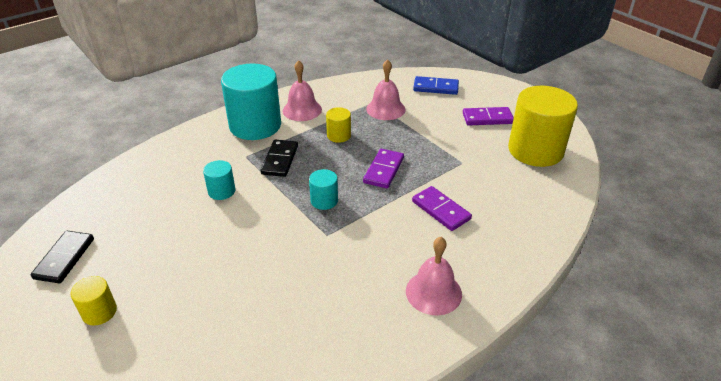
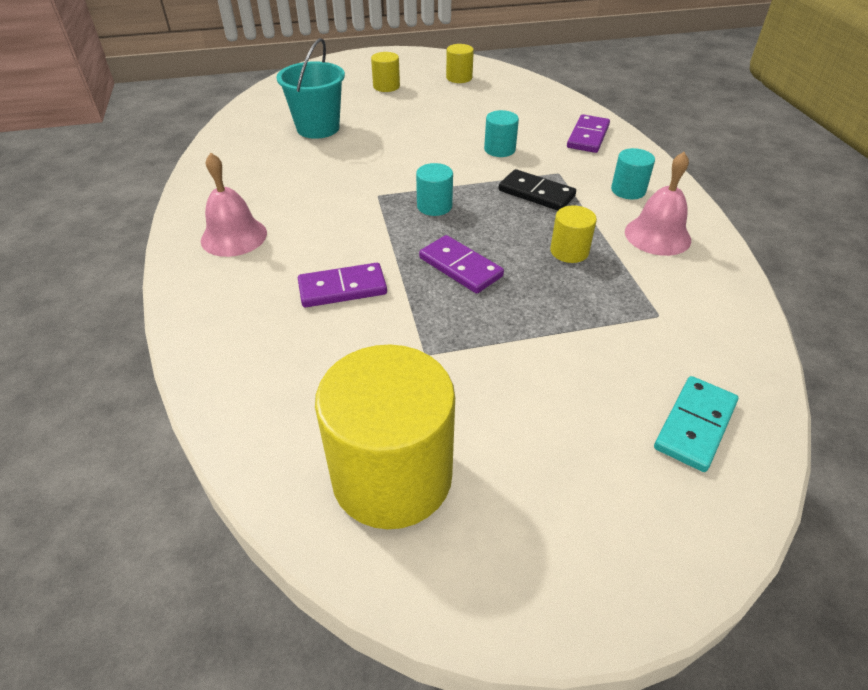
camera: 115 degrees right, 5 degrees up
(64, 258) = (459, 78): black domino -> yellow cylinder
(226, 326) = (318, 128): none -> turquoise bucket
(255, 125) = (628, 190): turquoise cylinder -> turquoise cylinder, size x0.46
(385, 109) = (629, 322): pink bell -> none
(435, 87) = (695, 425): blue domino -> turquoise domino
(487, 118) = (539, 456): purple domino -> purple domino (588, 136)

